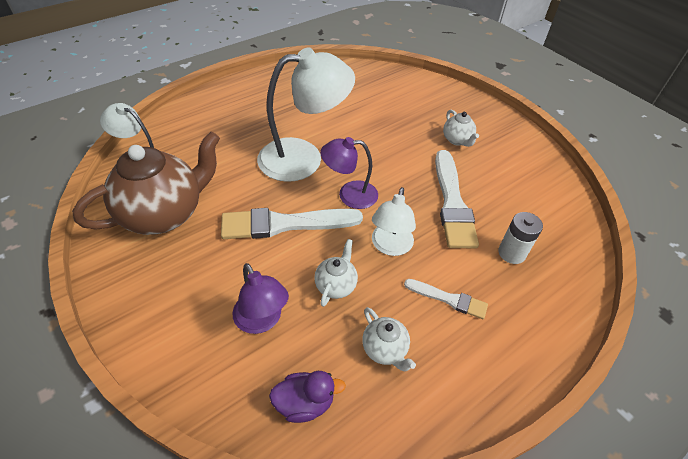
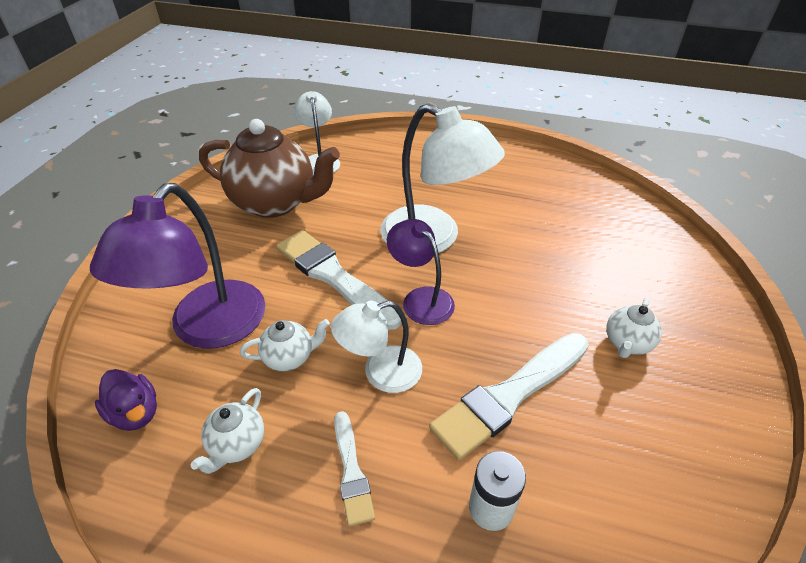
camera: 55 degrees right, 5 degrees down
(262, 321) = (208, 329): purple lamp -> purple lamp, size x1.73

